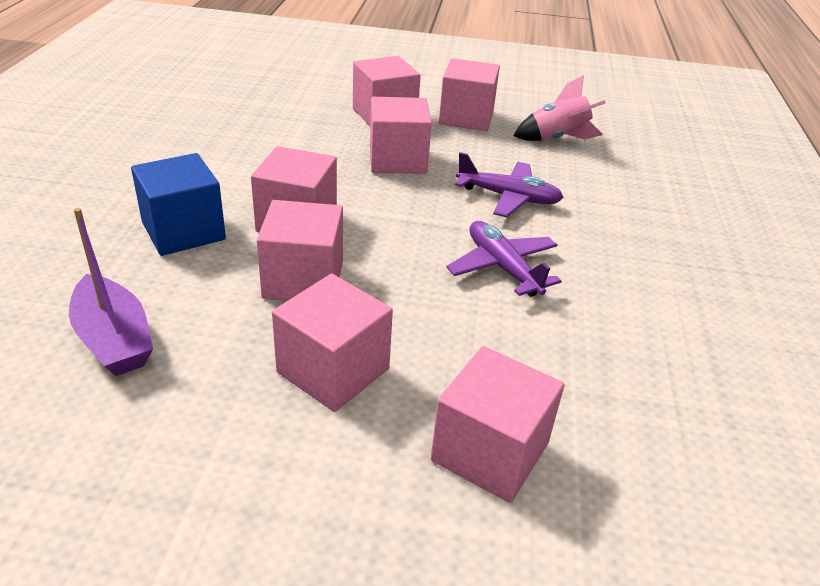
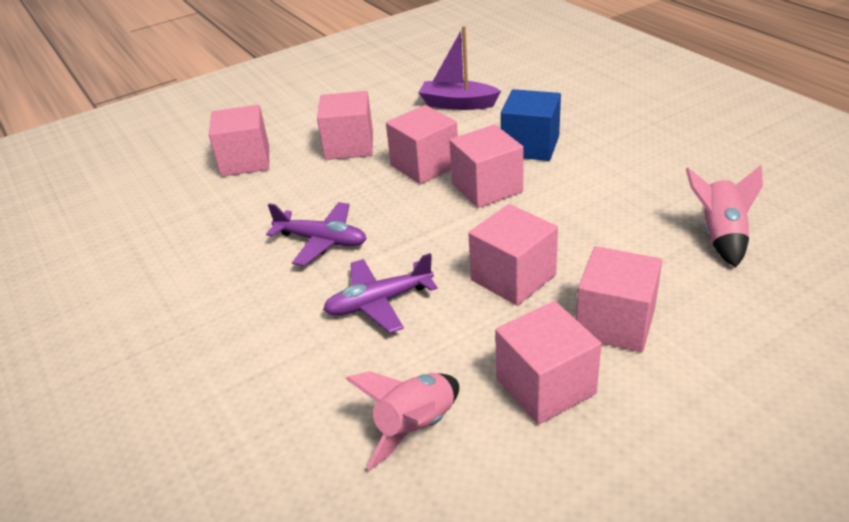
camera: 145 degrees right, 0 degrees up
(239, 108) = (720, 236): none -> pink rocket

